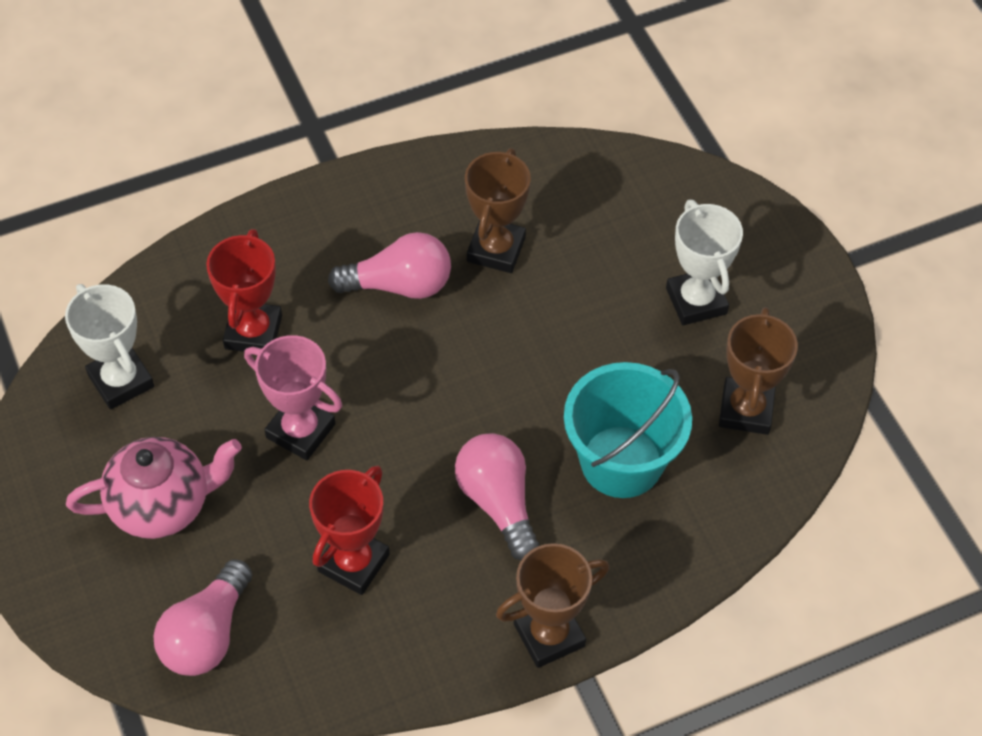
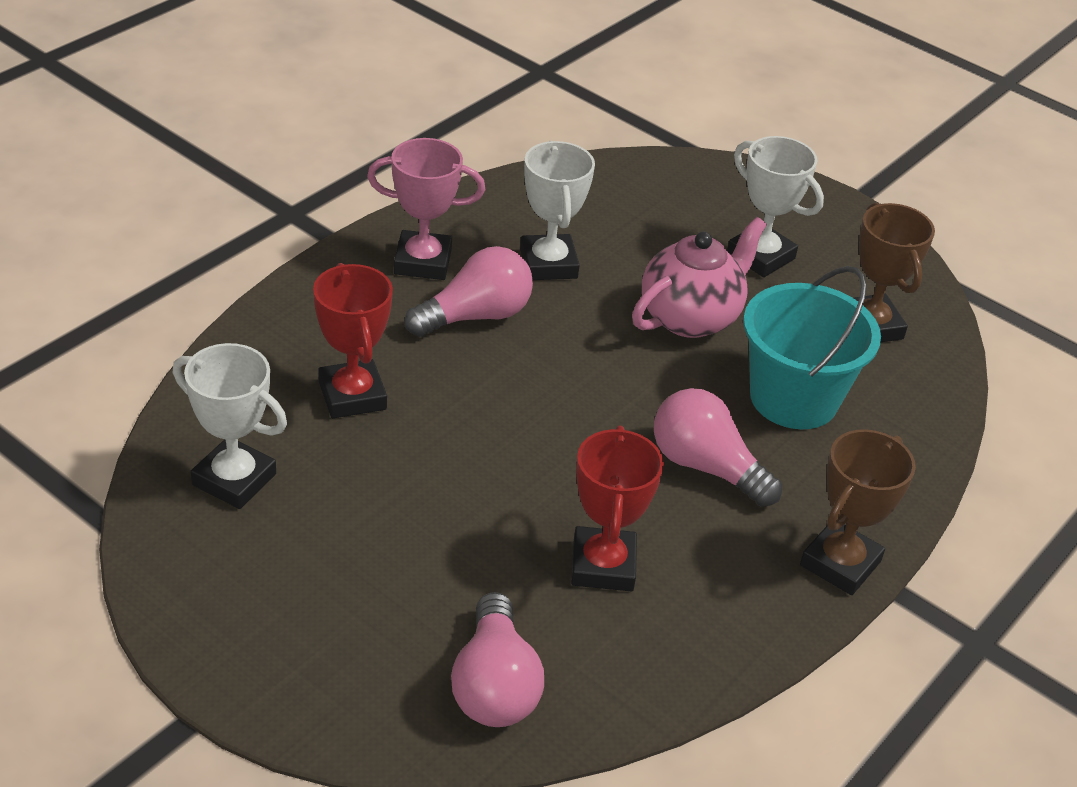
camera: 30 degrees left, 15 degrees down
(162, 505) = (360, 579): pink teapot -> pink teapot (690, 317)
(300, 431) = (463, 466): pink trophy -> pink trophy (422, 262)
(496, 249) = (548, 264): brown trophy -> white trophy

